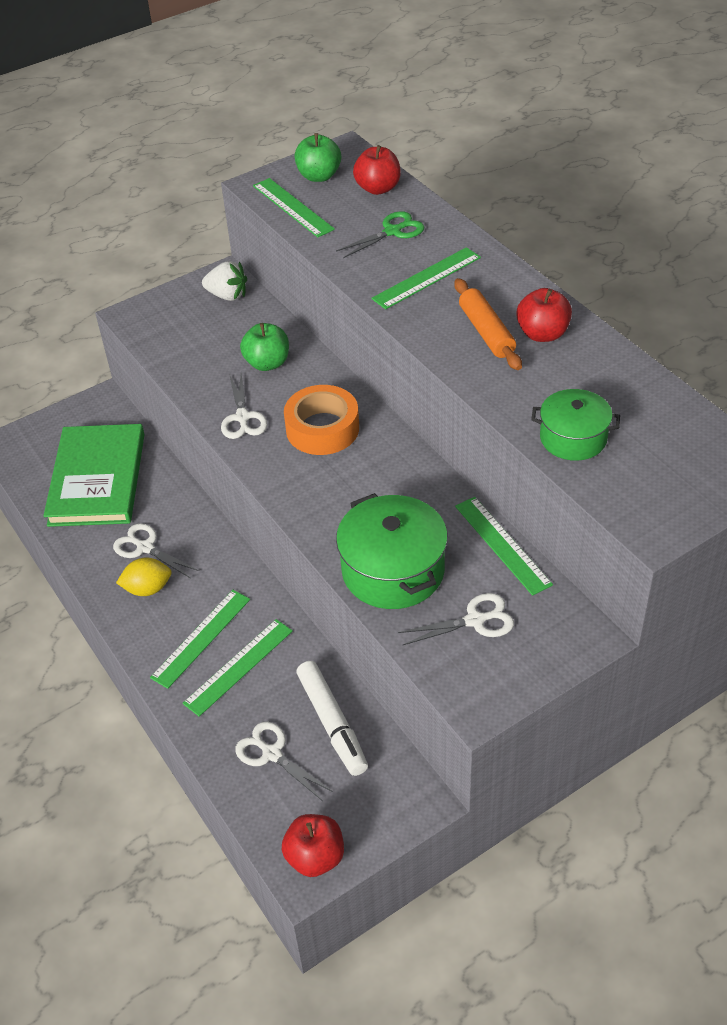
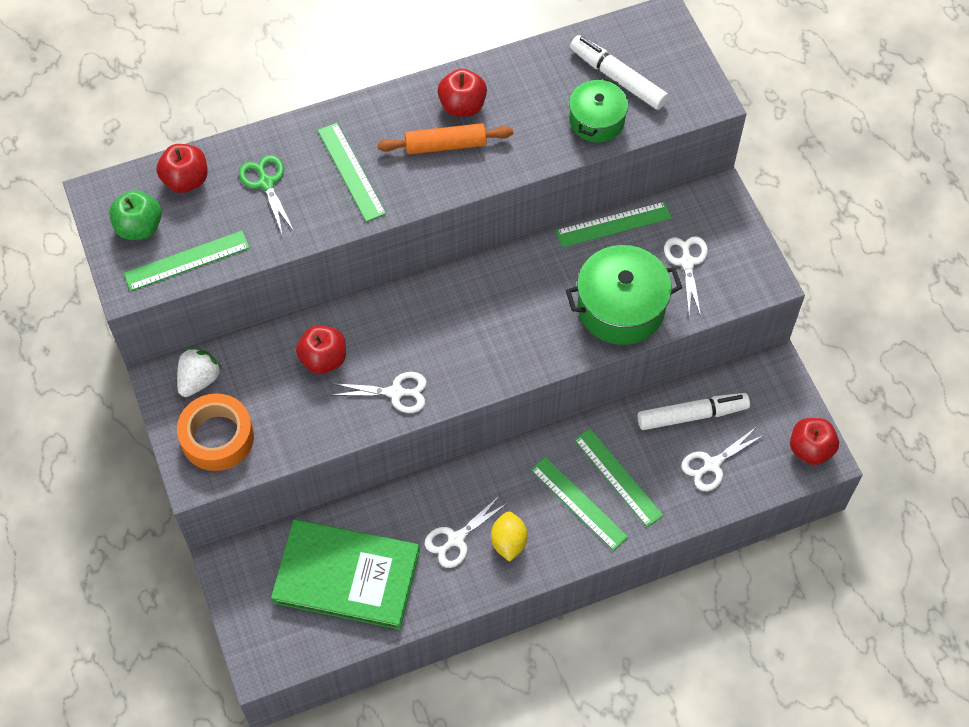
camera: 80 degrees left, 15 degrees up
(267, 363) = (323, 359): green apple -> red apple
(322, 429) = (434, 328): orange tape -> orange tape (217, 437)
(643, 445) = (617, 78): none -> white marker

